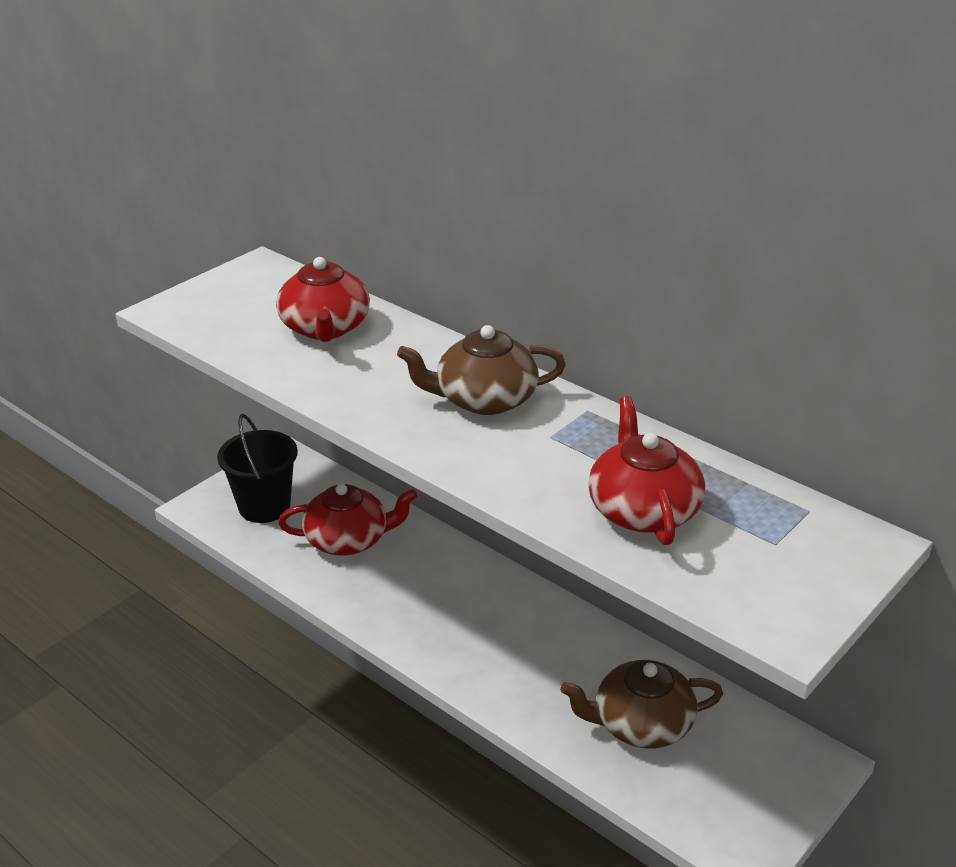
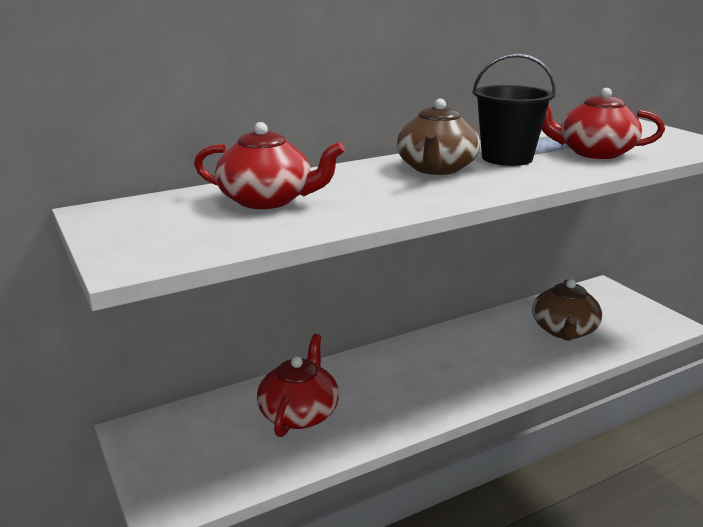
camera: 70 degrees left, 10 degrees down
(264, 506) = (207, 457): black bucket -> black bucket (507, 158)

